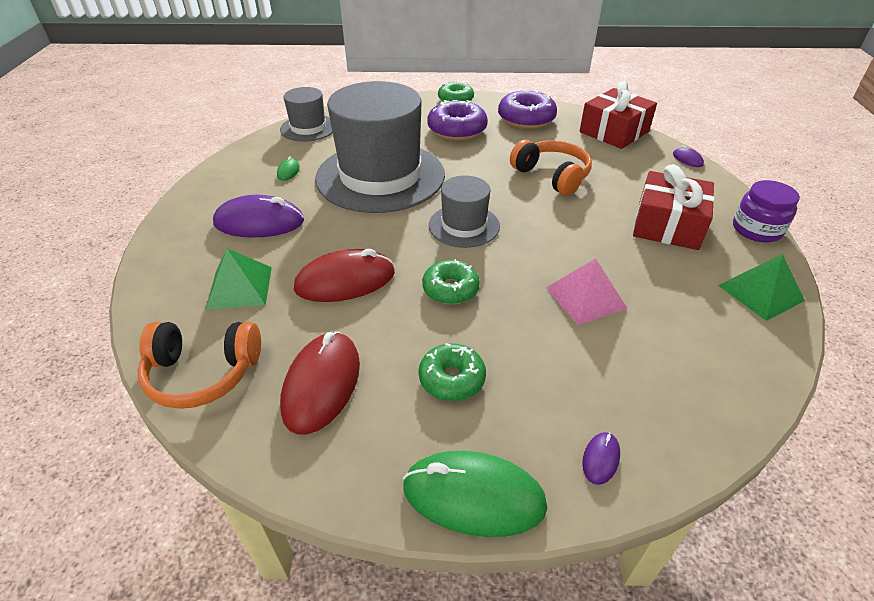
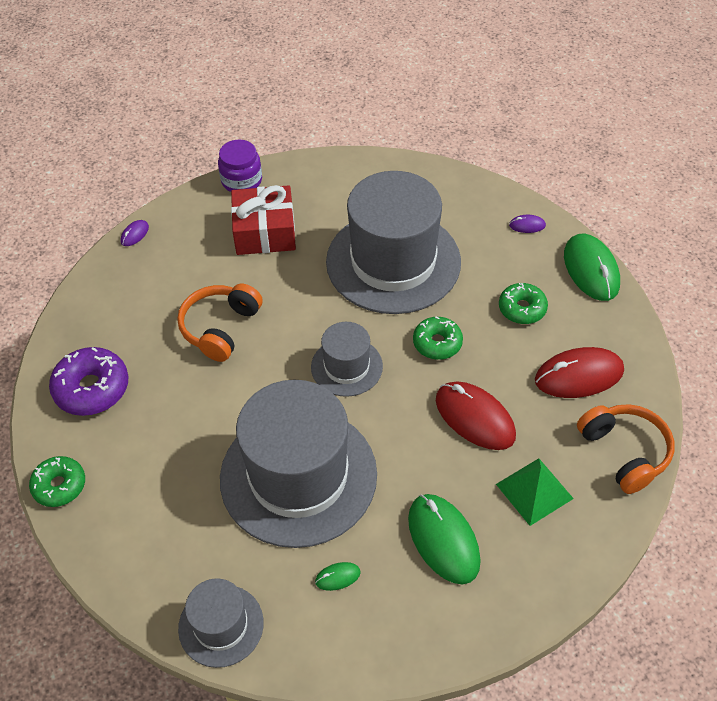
camera: 115 degrees left, 10 degrees up
(259, 222) = (443, 540): purple mouse -> green mouse
(457, 130) = (152, 448): purple donut -> none
(585, 297) = (393, 262): pink pyramid -> grey hat
(614, 132) = (94, 300): red gift -> none
(761, 293) = (327, 173): green pyramid -> none

